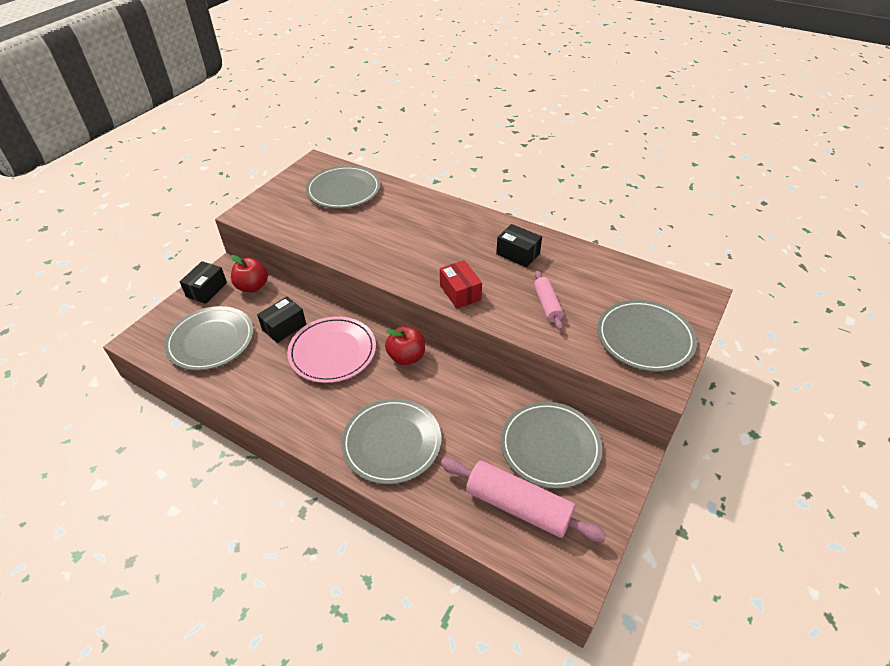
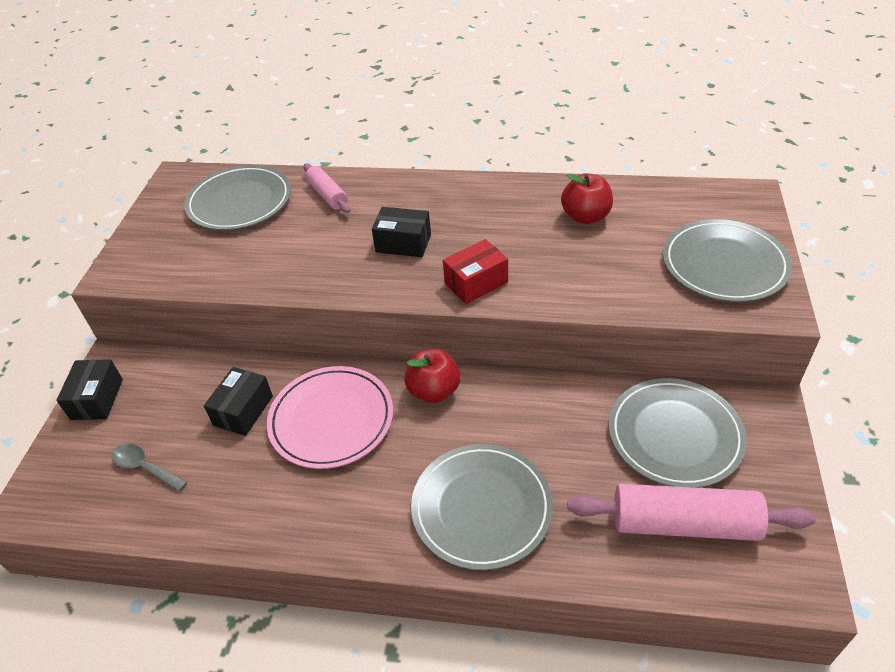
camera: 20 degrees left, 0 degrees up
(211, 341) = (145, 467): grey plate -> grey spoon
(252, 287) = (165, 372): red apple -> red apple (585, 216)
(460, 292) = (476, 283): red box -> red box turned 75 degrees counterclockwise
(518, 254) = (516, 213): black box -> black box (403, 243)
(547, 305) = (590, 263): pink rolling pin -> pink rolling pin (327, 195)

